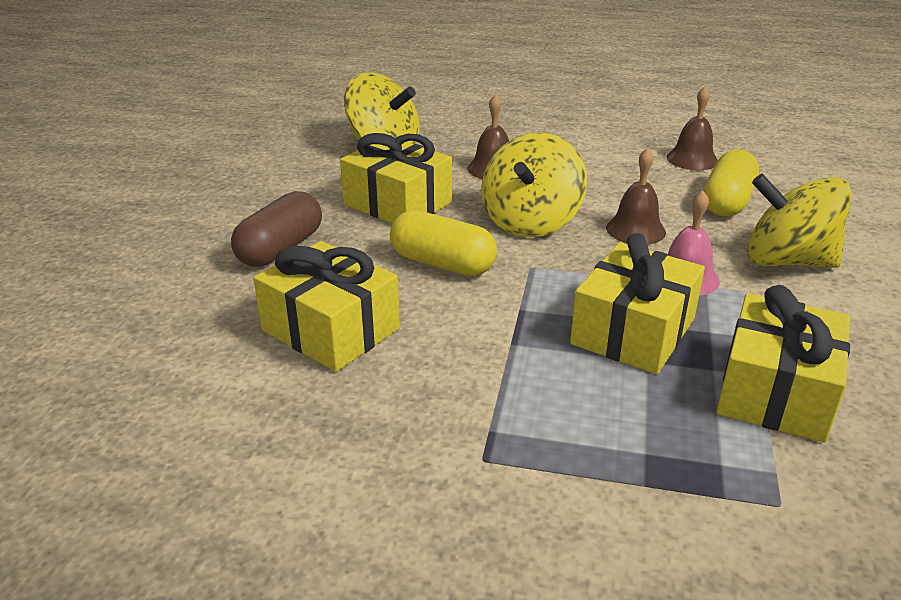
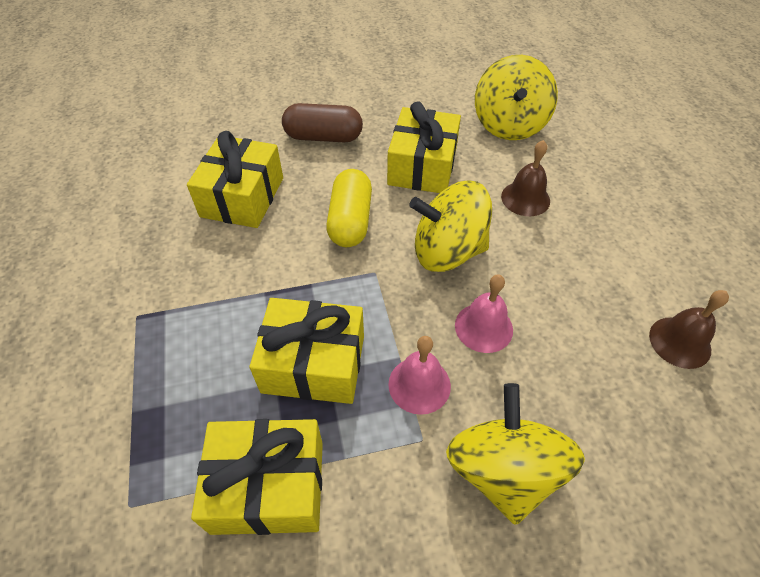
camera: 65 degrees right, 20 degrees up
(635, 229) = (483, 327): brown bell -> pink bell
(727, 202) = (599, 393): yellow capsule -> none

